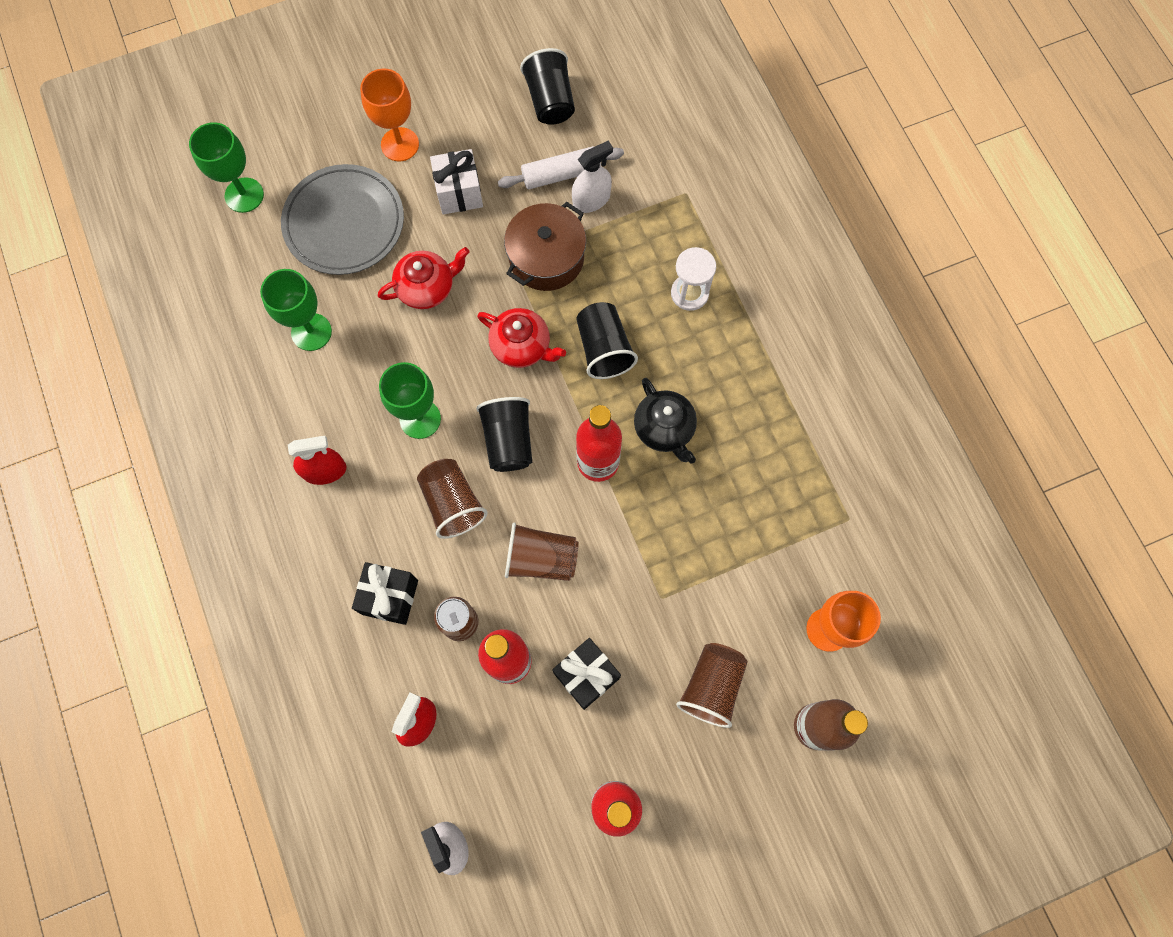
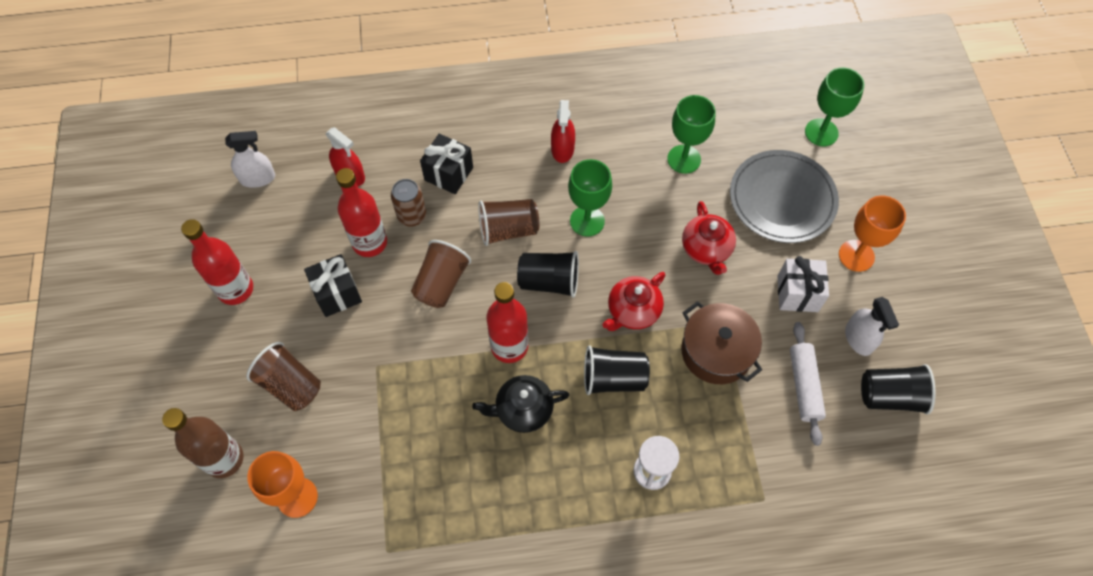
camera: 105 degrees right, 10 degrees down
(591, 200) = (771, 406): white spray bottle -> white spray bottle (858, 338)

